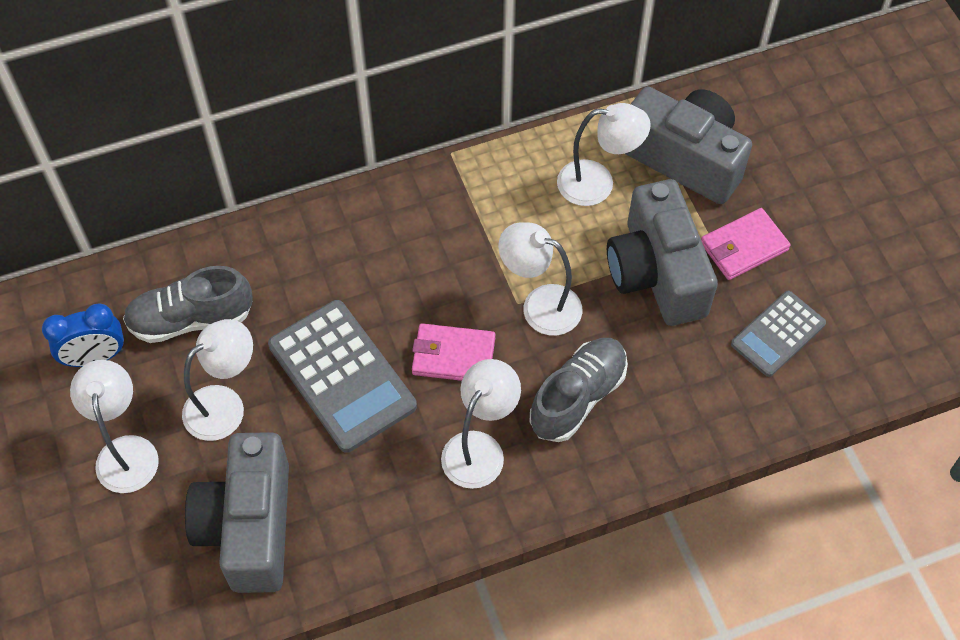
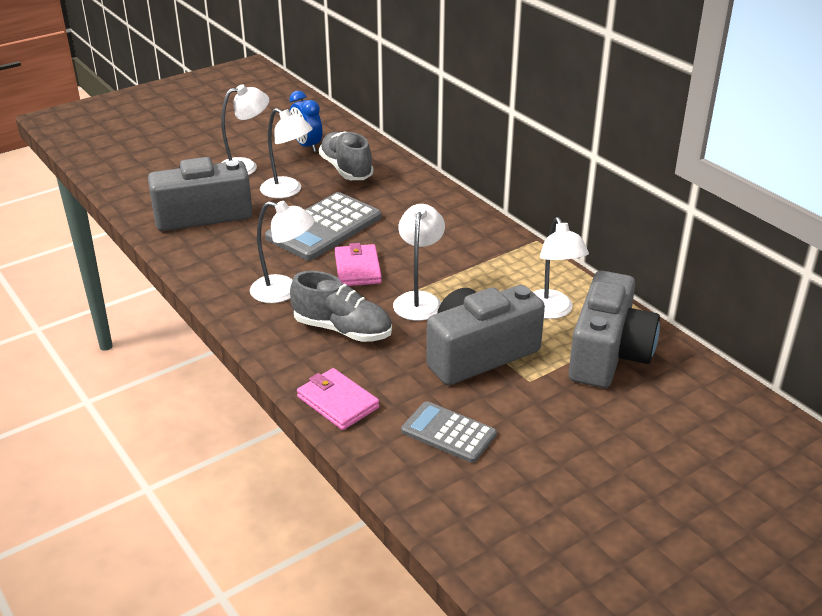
camera: 75 degrees right, 25 degrees down
(743, 247) = (533, 400): pink wallet -> pink wallet (337, 402)

